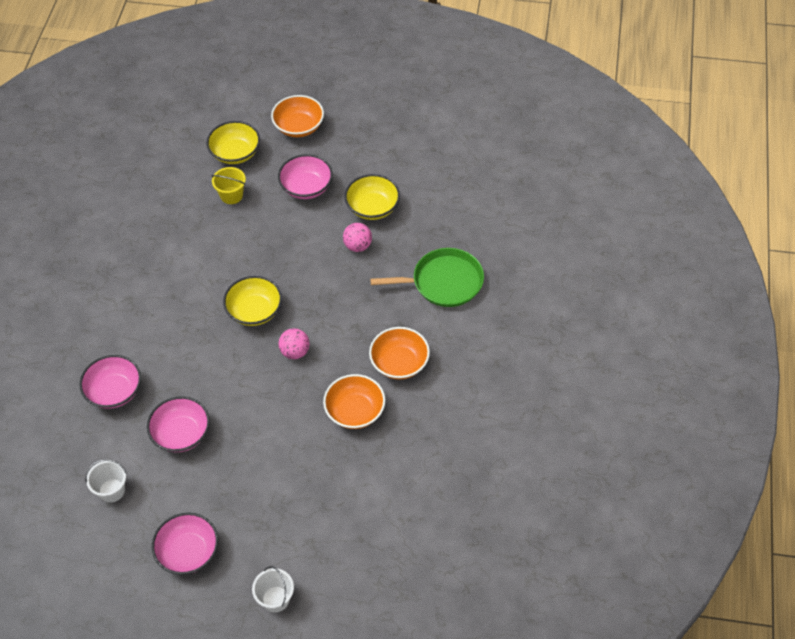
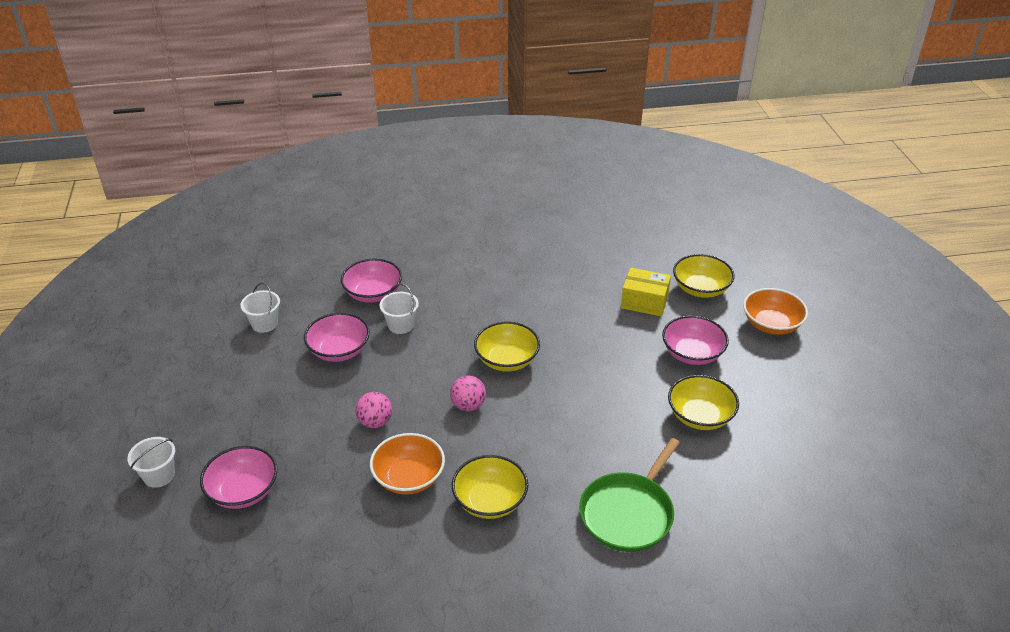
camera: 70 degrees right, 15 degrees down
(171, 378) = (401, 325): none -> white bucket
(188, 552) = (206, 394): pink bowl -> pink bowl (243, 491)
(231, 195) = (644, 302): yellow bucket -> yellow box
(358, 246) = (637, 418): pink ball -> pink ball (375, 422)
(399, 363) = (490, 501): orange bowl -> yellow bowl
(443, 282) = (628, 513): green pan -> green pan turned 60 degrees clockwise

